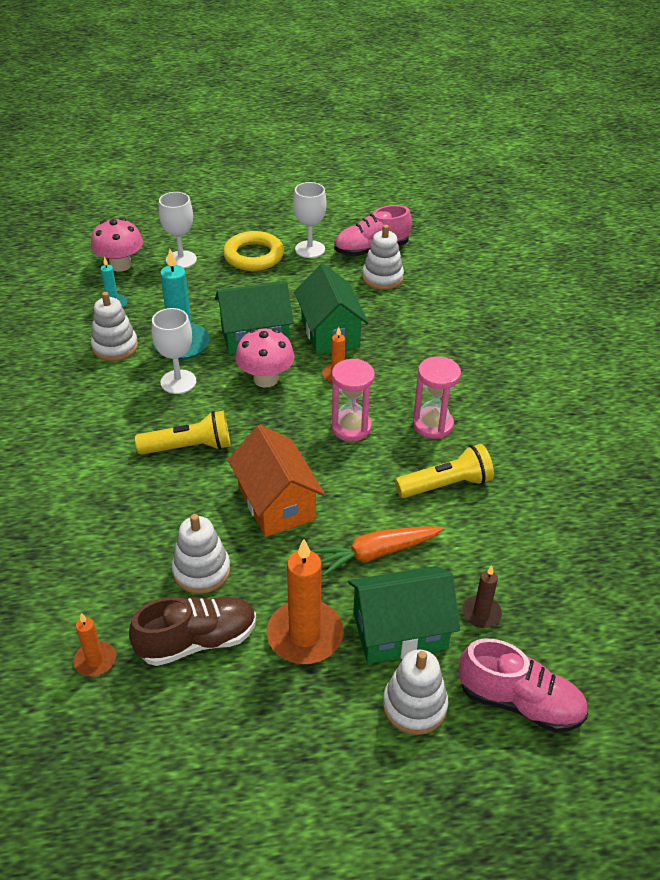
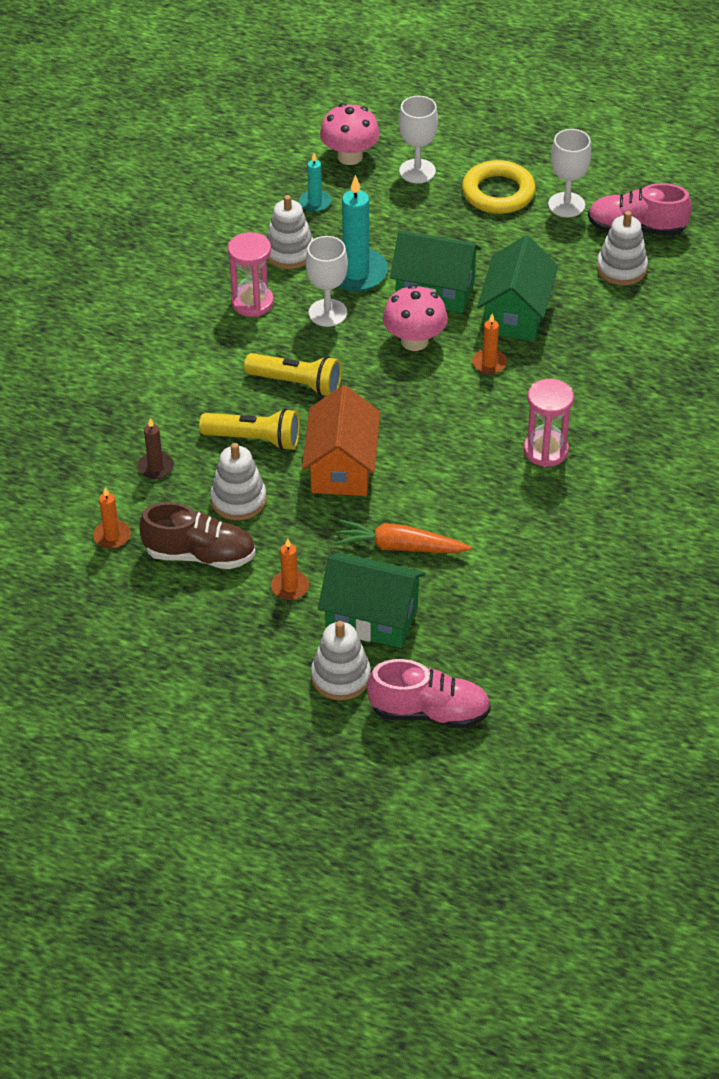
camera: 30 degrees right, 5 degrees up
(305, 635) = (290, 587): orange candle -> orange candle, size x0.53
(351, 427) = (462, 422): pink hourglass -> pink hourglass (252, 303)
(446, 485) = (512, 512): yellow flashlight -> yellow flashlight (255, 439)
(481, 613) = (453, 633): brown candle -> brown candle (156, 467)
(519, 702) = (429, 712): pink shoe -> pink shoe turned 45 degrees counterclockwise

